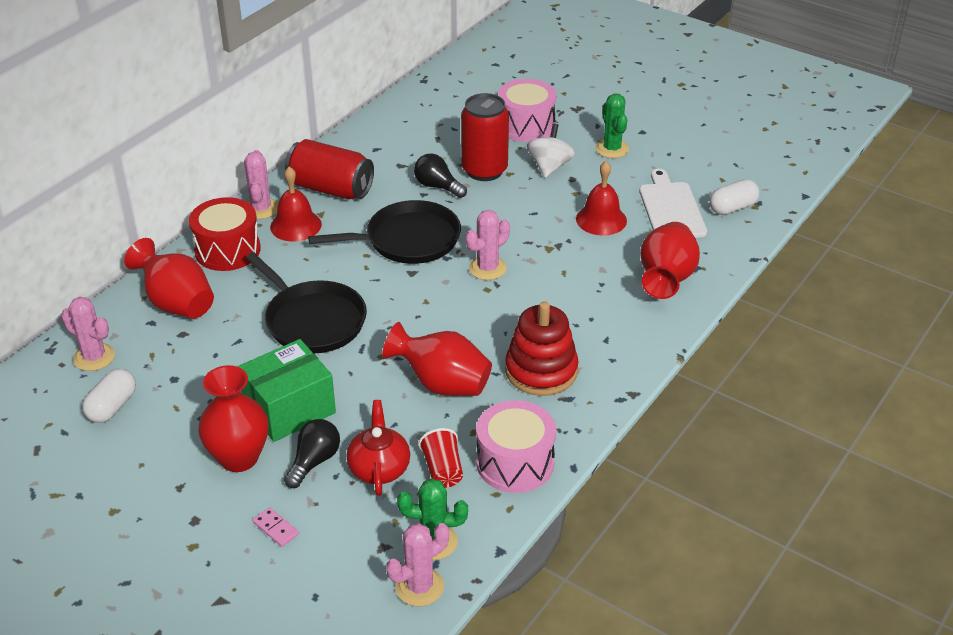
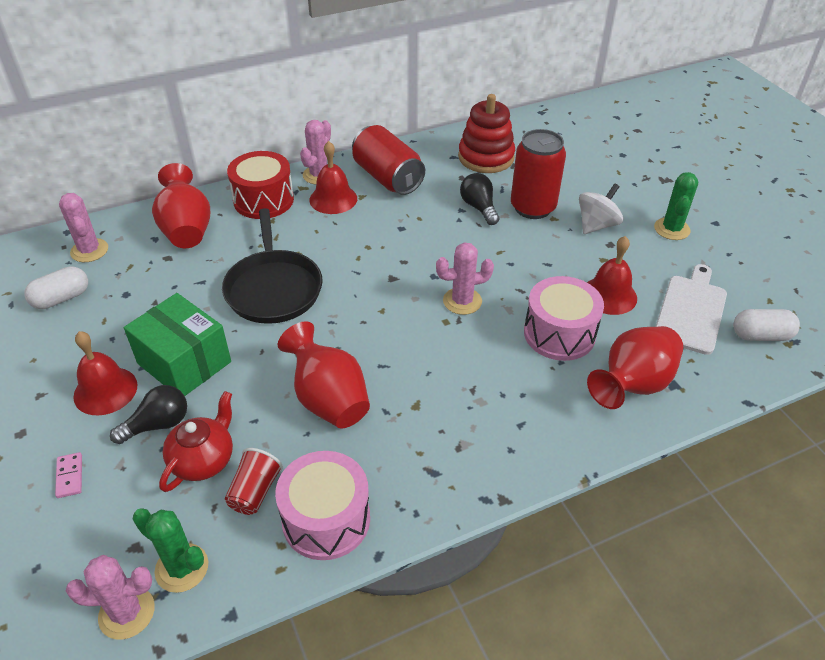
camera: 30 degrees right, 5 degrees up
(239, 458) = (105, 390): red vase -> red bell
(289, 408) = (184, 362): green box -> green box turned 45 degrees clockwise
(407, 240) = (413, 246): black pan -> none
(526, 125) = (603, 179): pink drum -> pink drum (559, 333)
(541, 371) = (430, 429): red stacking toy -> red stacking toy (486, 157)

